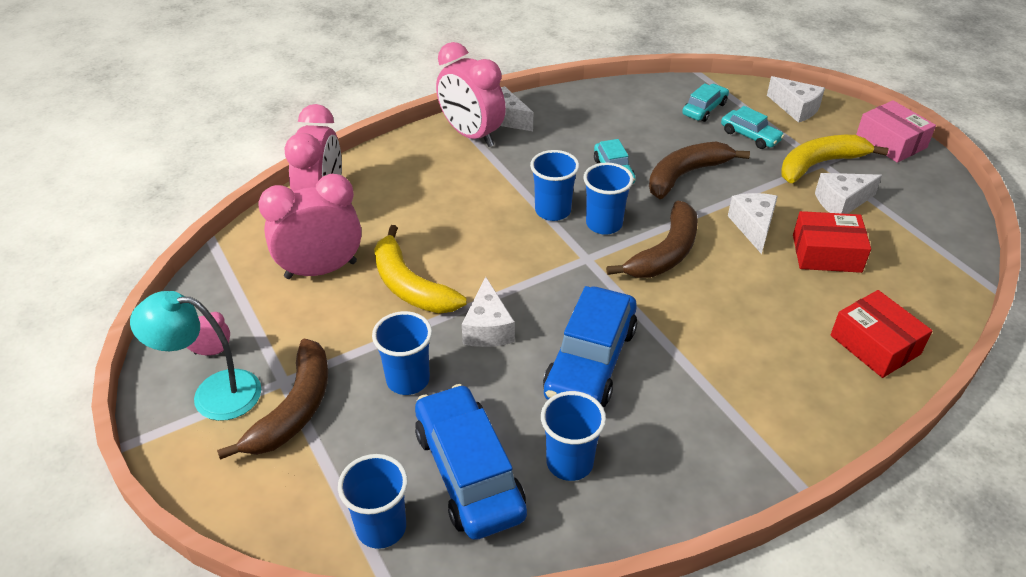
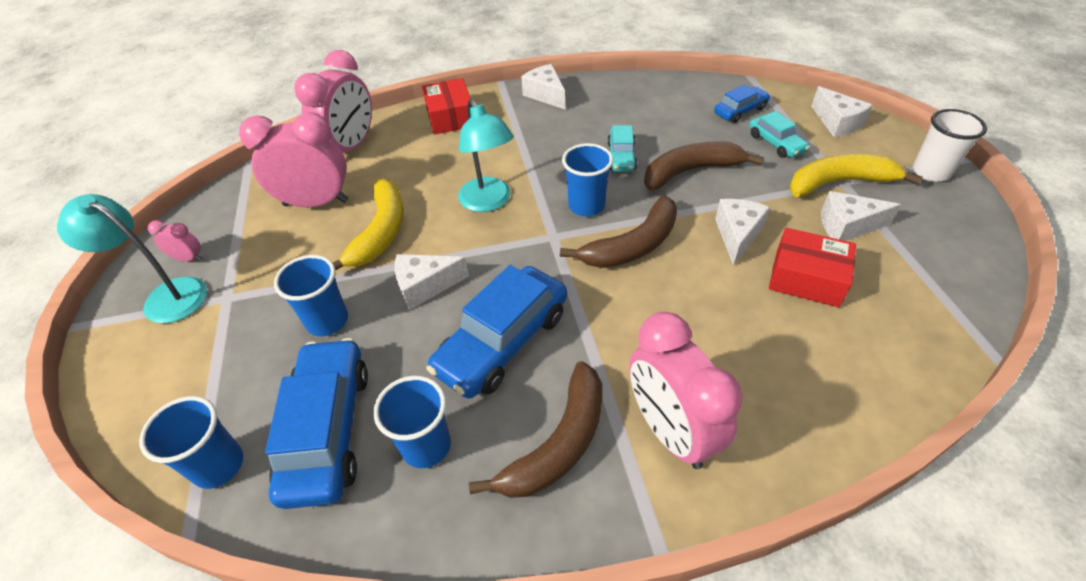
camera: 20 degrees right, 5 degrees up
(294, 408) = (219, 326): brown banana -> brown banana (558, 443)
(410, 286) = (380, 232): yellow banana -> yellow banana turned 150 degrees counterclockwise
(471, 135) = (509, 105): pink clock -> pink clock (670, 431)
(488, 328) = (425, 286): white cheese -> white cheese turned 60 degrees clockwise
(506, 237) = (489, 202): none -> turquoise lamp
(553, 211) = (544, 185): blue cup -> none
(704, 109) = (740, 111): turquoise car -> blue car
(875, 345) = (820, 394): red box -> red box (450, 117)
(891, 142) = (931, 172): pink box -> white cup

